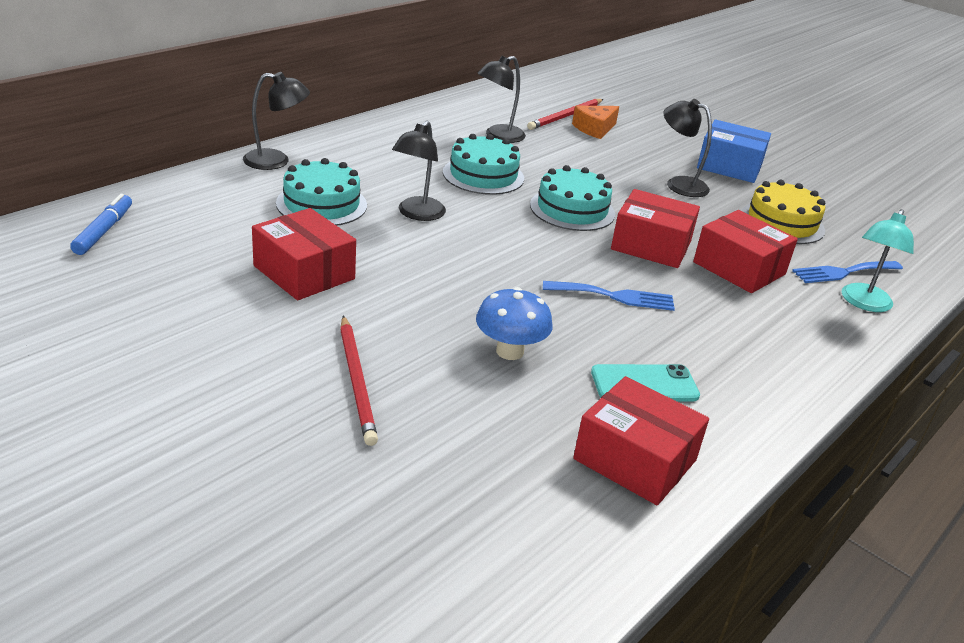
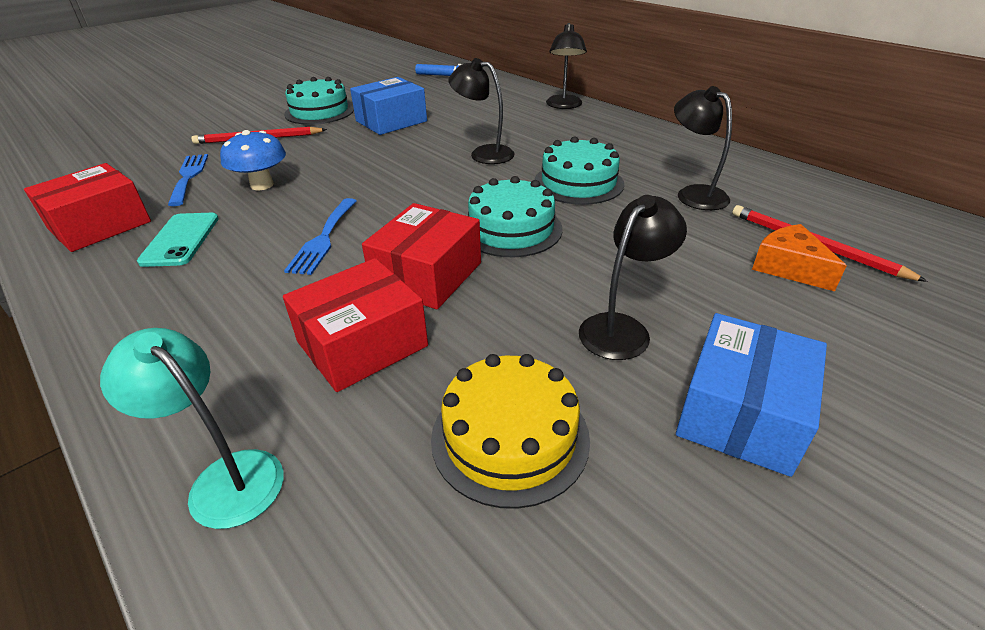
camera: 100 degrees right, 5 degrees up
(304, 272) = (391, 121): red box -> blue box
(321, 204) = (494, 122): turquoise cake -> turquoise cake (319, 111)
(843, 272) = (326, 481): blue fork -> blue fork (189, 177)

